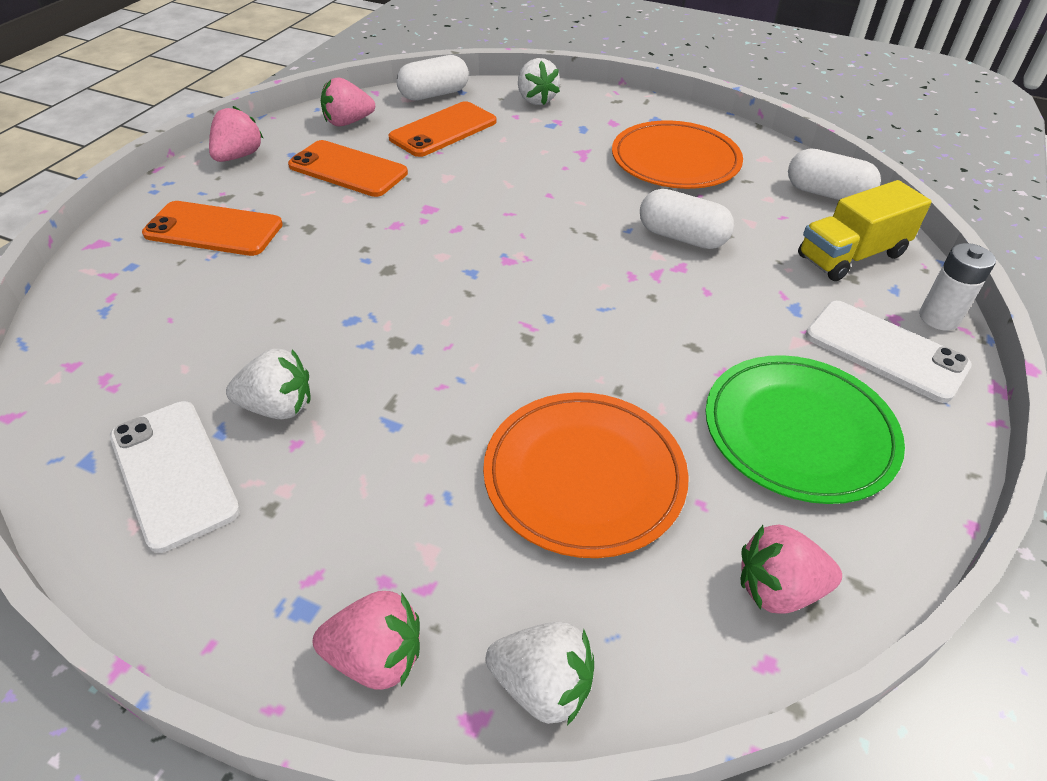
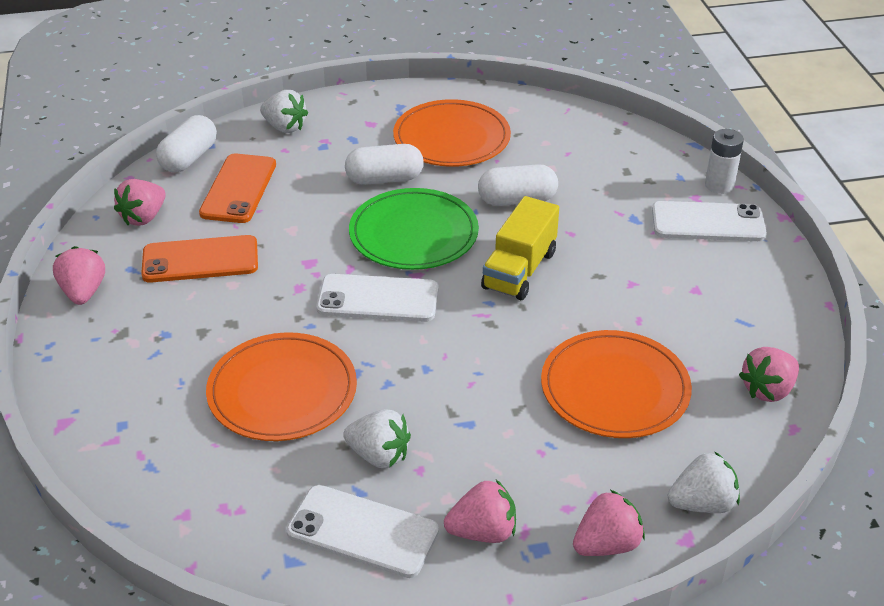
camera: 35 degrees left, 5 degrees down
(214, 229) = (152, 362): orange phone -> none
(273, 549) = (483, 532): none -> pink strawberry
(275, 303) = (282, 391): none -> orange plate
(278, 407) = (379, 455): white strawberry -> white strawberry turned 60 degrees clockwise
(449, 265) = (378, 299): none -> white phone
(799, 431) = (704, 298): green plate -> green plate (413, 234)
(827, 194) = (580, 121): white capsule -> white capsule (384, 179)
(851, 256) = (635, 164): yellow truck -> yellow truck (519, 270)

